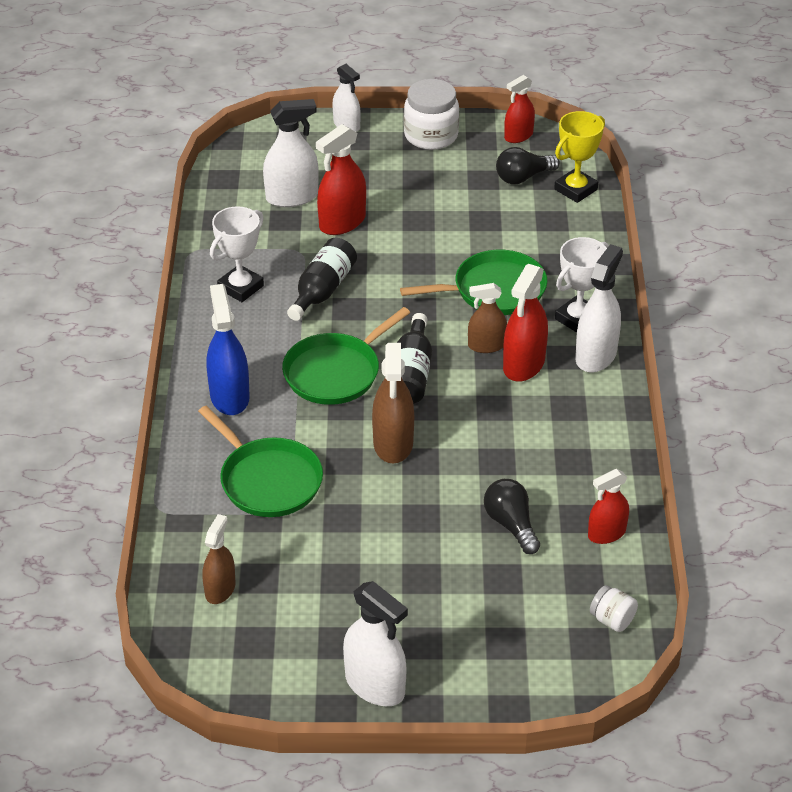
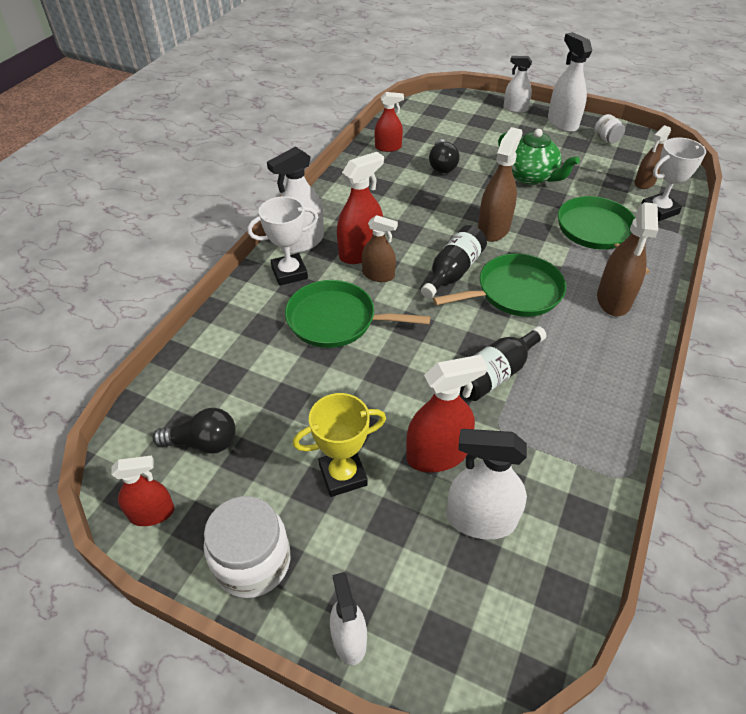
camera: 155 degrees left, 5 degrees up
(229, 396) = (613, 299): blue spray bottle -> brown spray bottle
(240, 287) = (578, 406): white trophy -> white trophy (659, 210)
(382, 546) = (530, 176): none -> green teapot
(466, 696) = (515, 109): none -> white spray bottle
(575, 189) = (167, 404): yellow trophy -> yellow trophy (343, 475)
(612, 620) = (417, 115): white jar -> white jar (606, 139)

